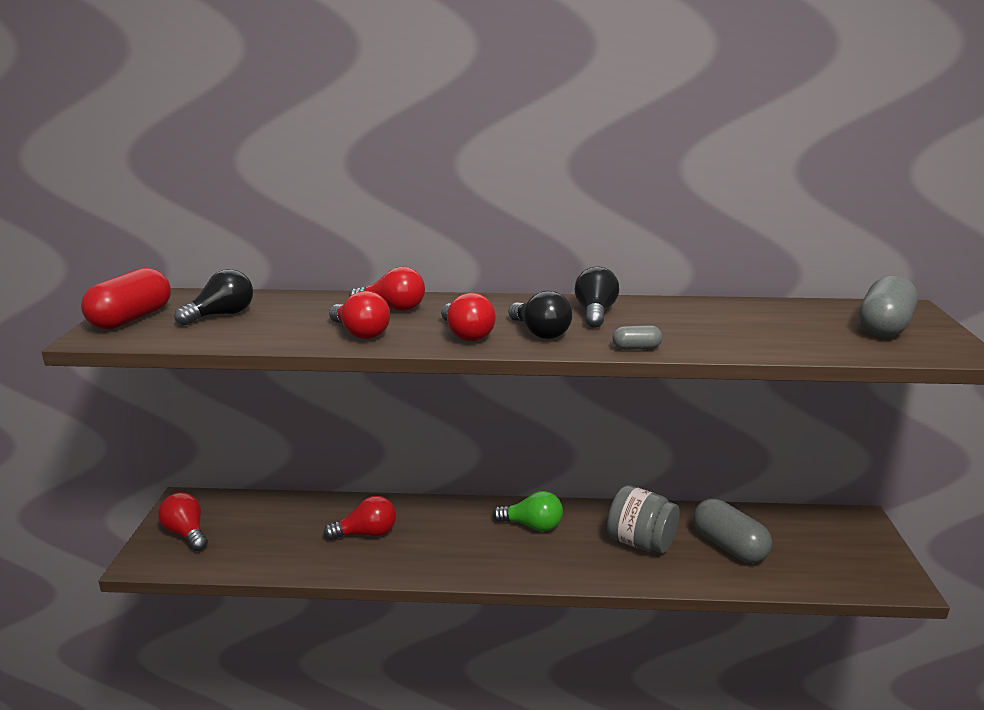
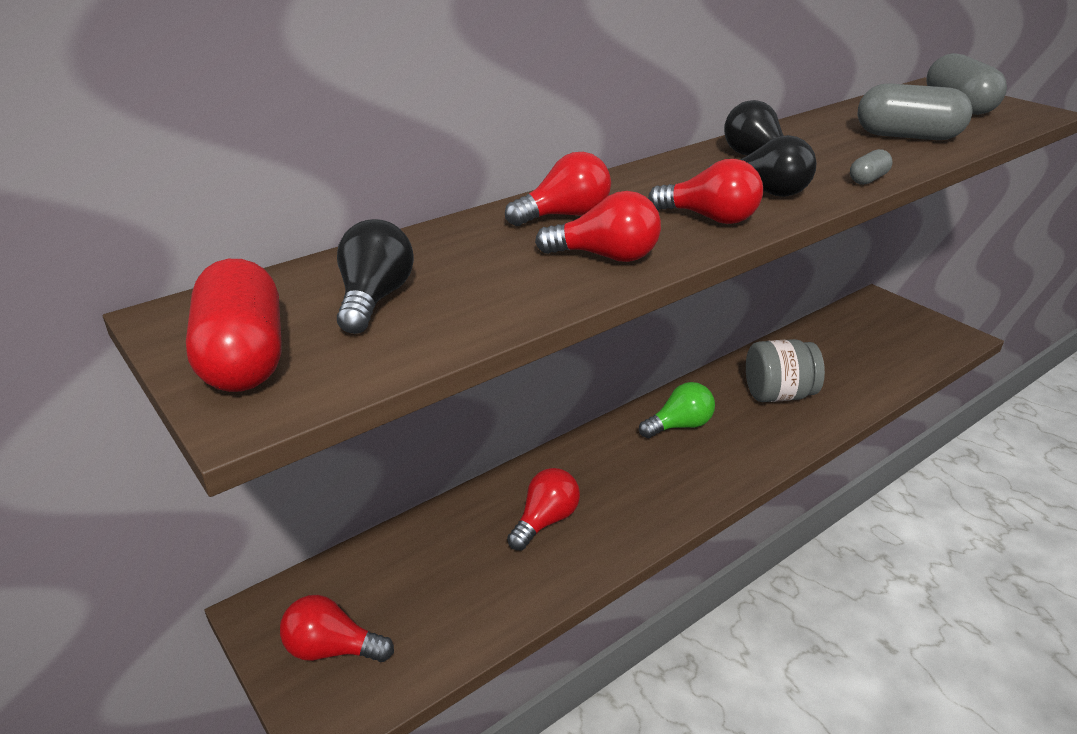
camera: 40 degrees left, 10 degrees up
(729, 546) = (836, 364): grey capsule -> grey capsule (907, 136)

